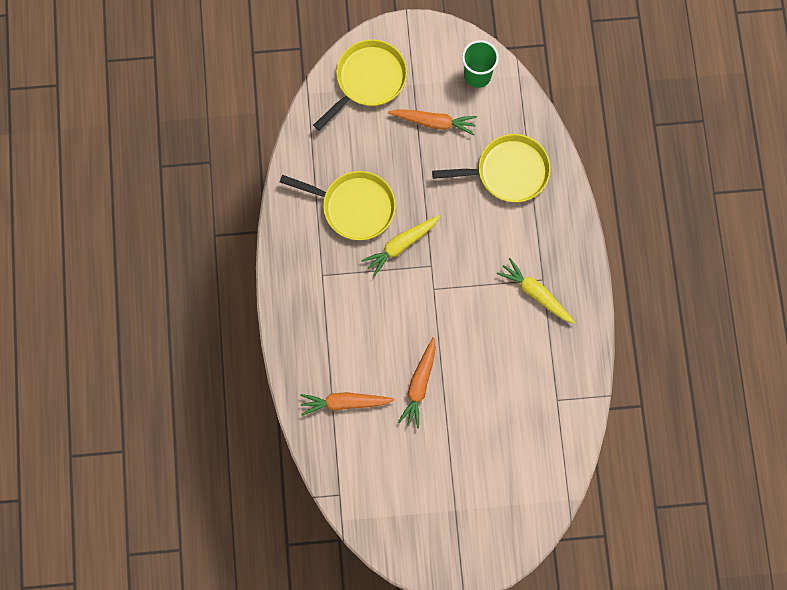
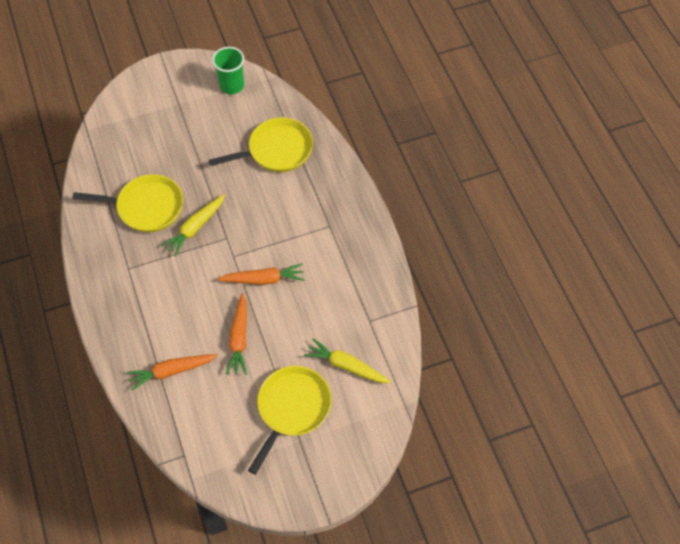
camera: 15 degrees left, 15 degrees down
(368, 80) = (138, 109): yellow pan -> yellow pan (292, 408)
(434, 122) = (203, 127): orange carrot -> orange carrot (263, 279)
(536, 294) = (326, 238): yellow carrot -> yellow carrot (346, 366)

